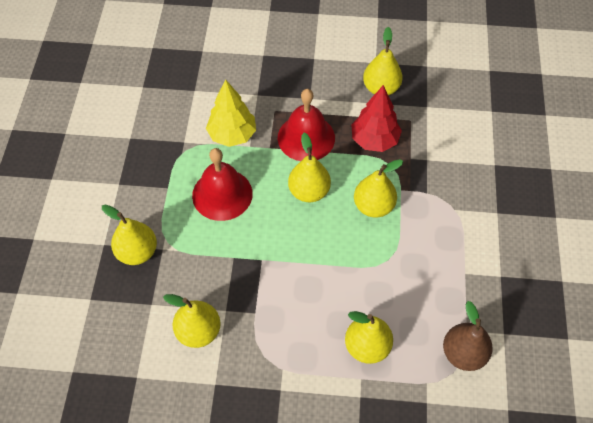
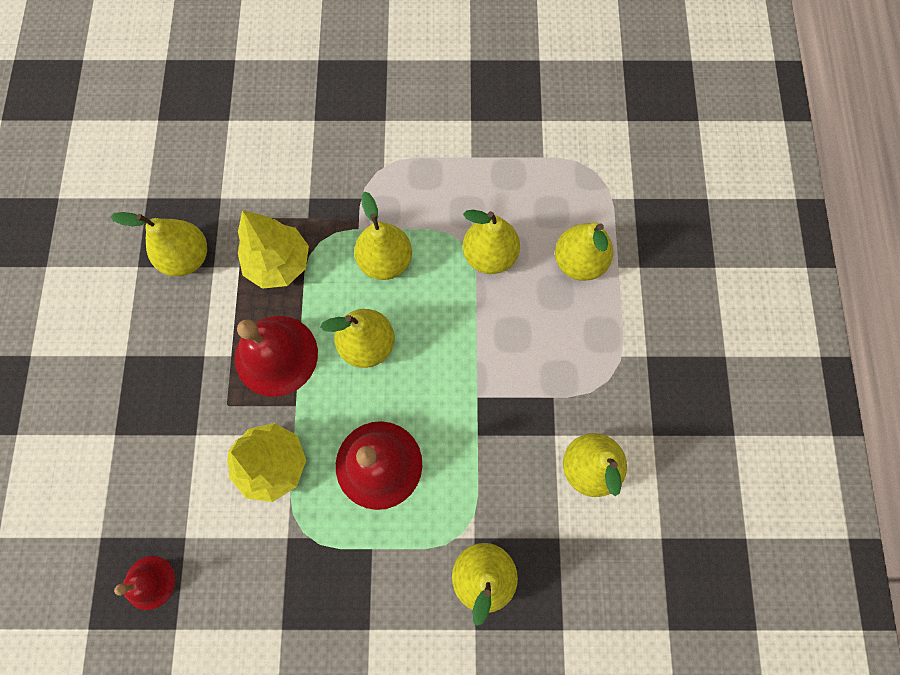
camera: 95 degrees left, 15 degrees up
(172, 74) = (149, 582): none -> red bell
(374, 140) = (279, 263): red tree -> yellow tree
(375, 279) = (489, 255): none -> yellow pear
(463, 354) = (572, 161): brown pear -> none

